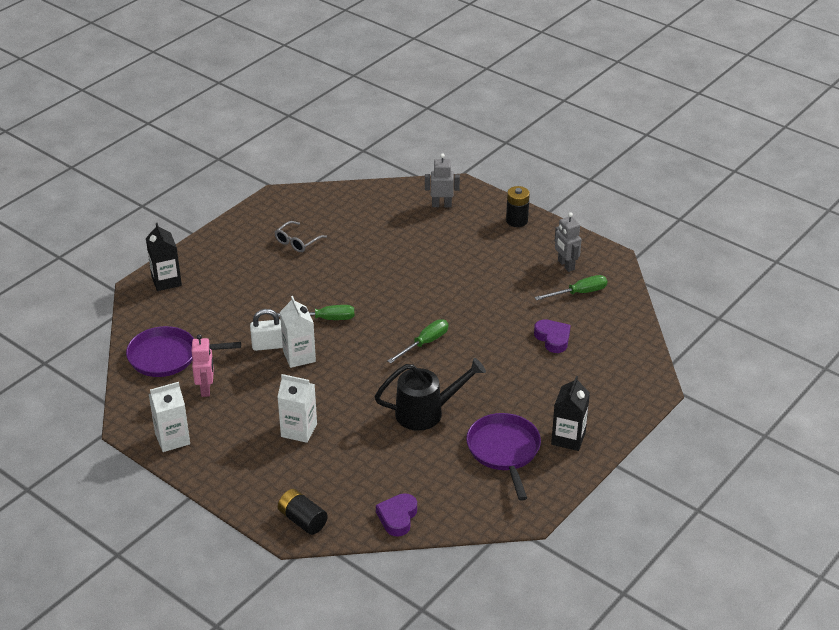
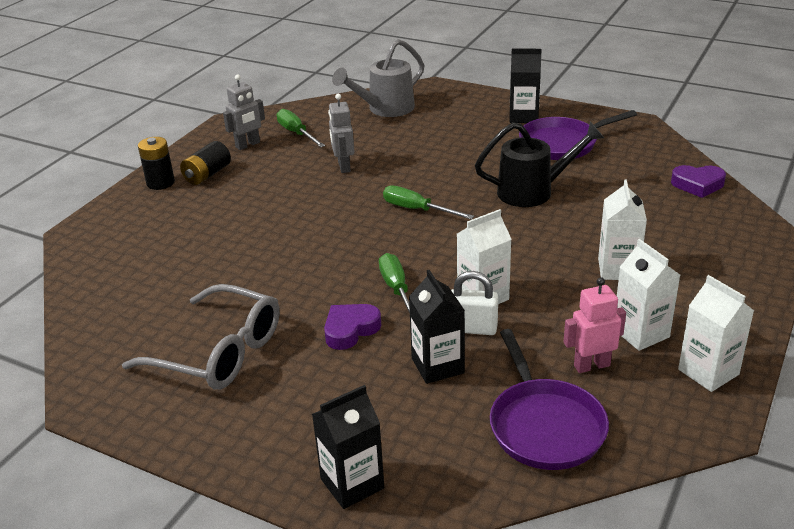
camera: 100 degrees left, 5 degrees down
(224, 420) = (641, 333): none -> white carton
(240, 324) = (437, 366): none -> black carton
(268, 345) = (473, 328): white padlock -> white padlock turned 60 degrees counterclockwise
(297, 242) = (219, 352): grey glasses -> grey glasses, size x1.92
(302, 520) = (753, 239): black battery -> black battery (207, 175)
(426, 412) = (533, 191): black watering can -> black watering can turned 105 degrees clockwise
(441, 205) = (123, 239): grey robot -> grey robot (343, 167)
(553, 338) = (378, 139): purple heart -> purple heart (350, 330)
(612, 350) = (385, 109): none -> grey watering can

